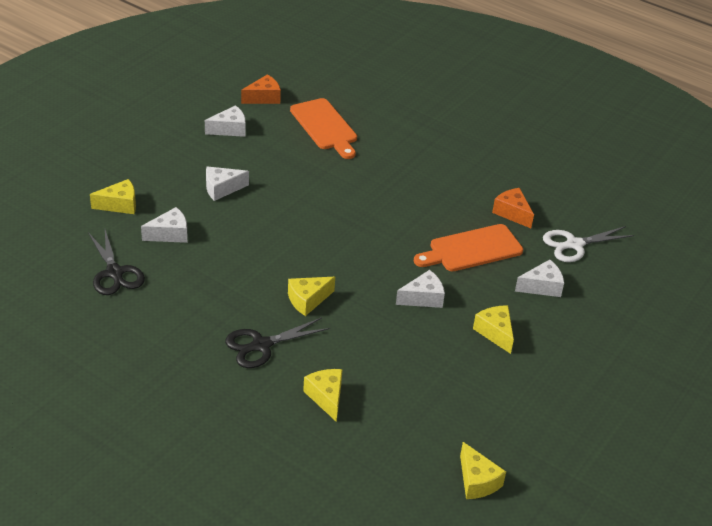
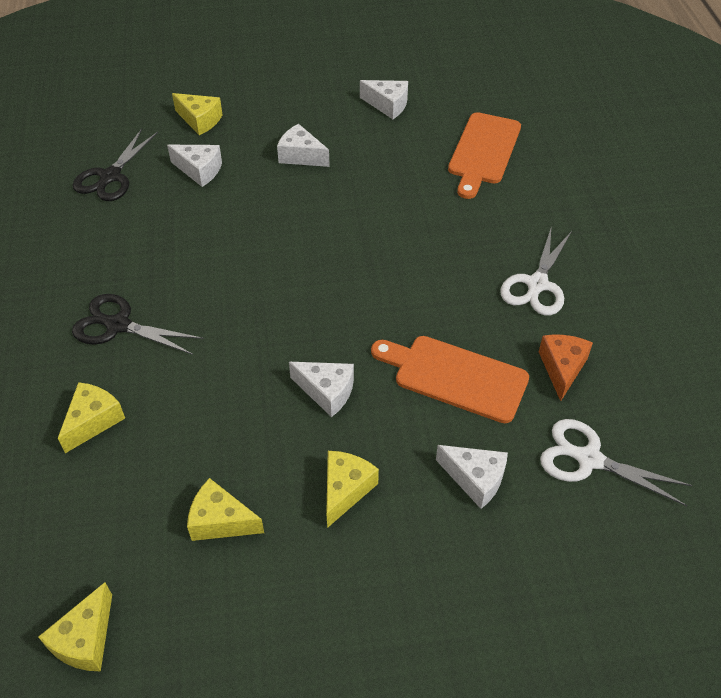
camera: 50 degrees right, 10 degrees up
(264, 98) = (463, 92): orange cheese -> none
(307, 300) = (218, 312): yellow cheese -> yellow cheese (220, 521)
(448, 181) = (537, 284): none -> white scissors

